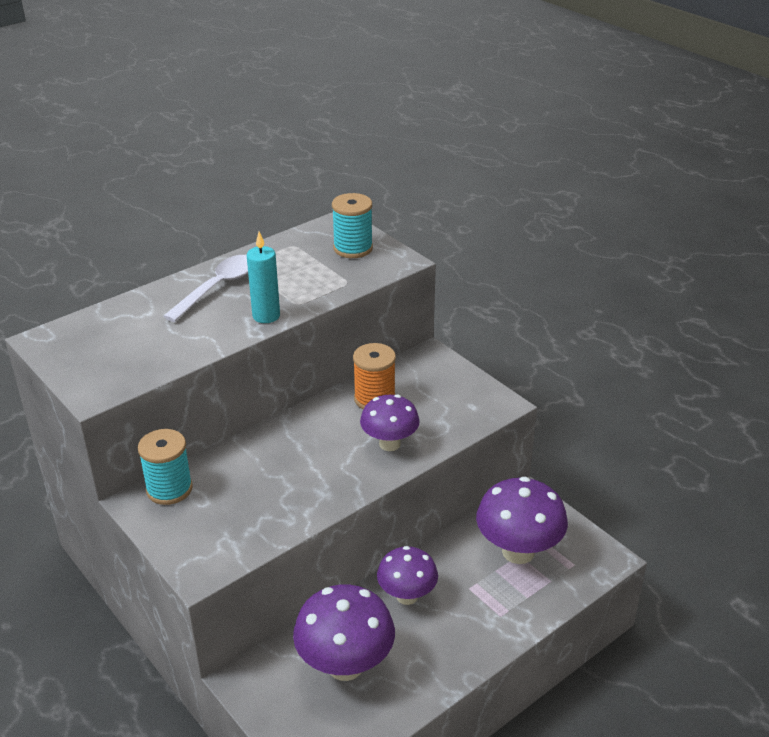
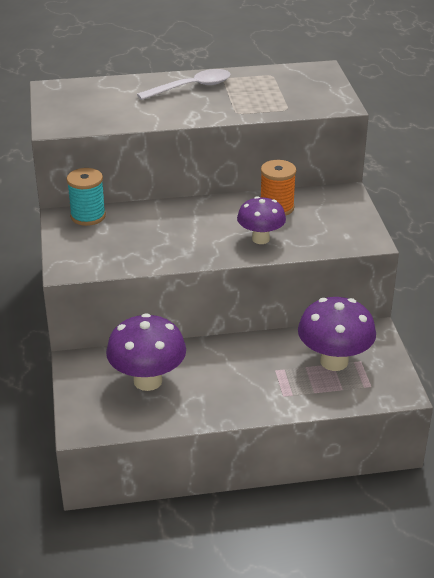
camera: 30 degrees right, 0 degrees up
(266, 316) = (207, 114): turquoise candle -> none
(353, 248) = (313, 88): turquoise spool -> none
(407, 596) = (226, 357): purple mushroom -> none

